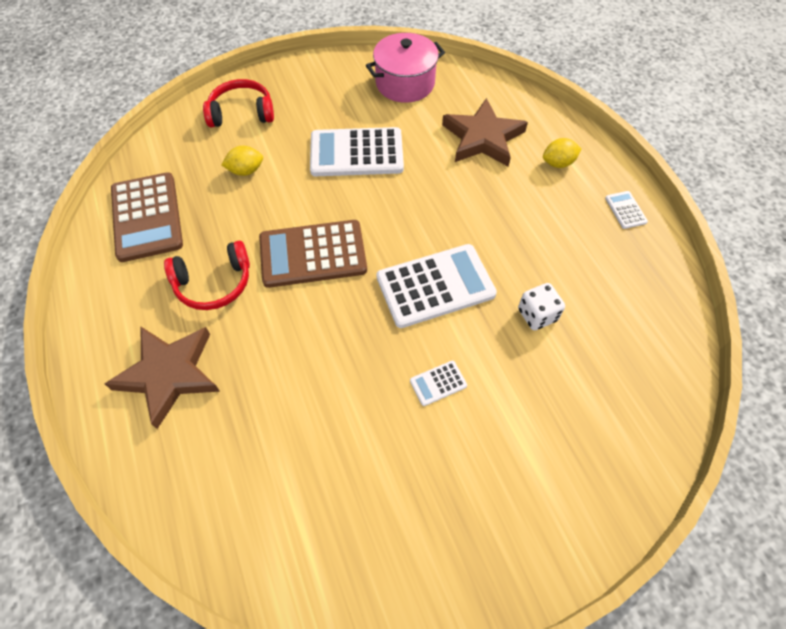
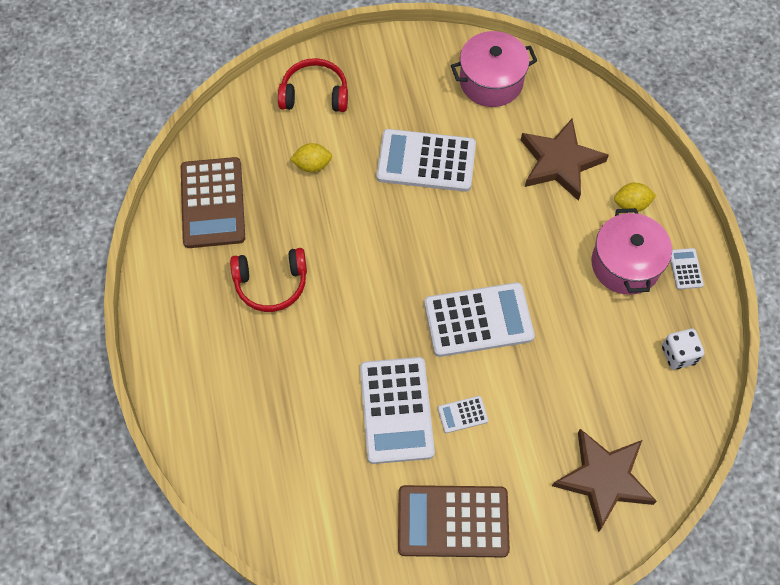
camera: 10 degrees right, 5 degrees up
(169, 374) = (225, 366): brown star -> brown star (603, 479)
(313, 254) = (367, 268): brown calculator -> brown calculator (453, 521)
(365, 390) = (396, 410): none -> white calculator
(537, 315) = (568, 365): white dice -> white dice (678, 355)
(567, 214) = (625, 264): none -> pink pot

